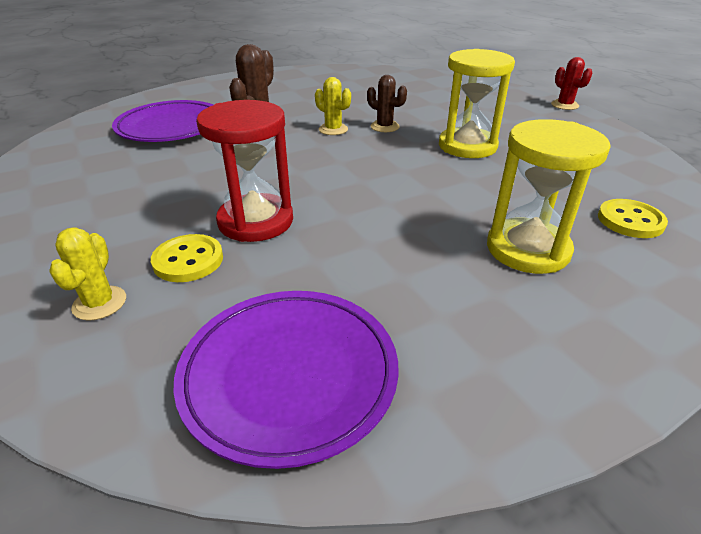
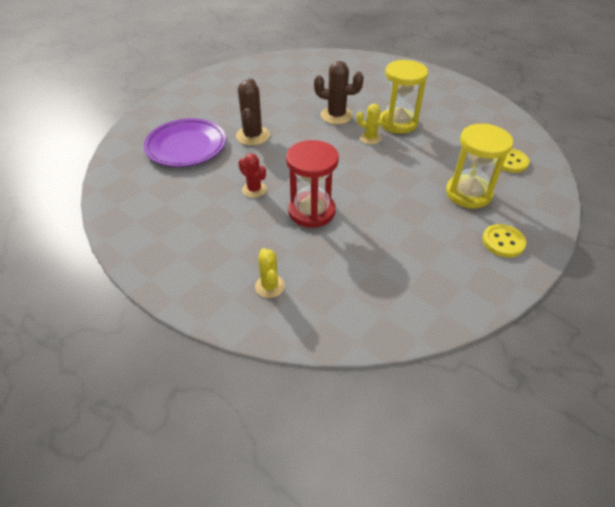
camera: 20 degrees left, 10 degrees up
(188, 260) = (295, 247): yellow button -> yellow button (503, 242)
(289, 375) = (398, 294): purple plate -> none
(333, 129) = (304, 125): yellow cactus -> yellow cactus (370, 138)
(385, 127) = (336, 116): brown cactus -> brown cactus, size x1.56
(564, 105) = (438, 72): red cactus -> red cactus (254, 189)

